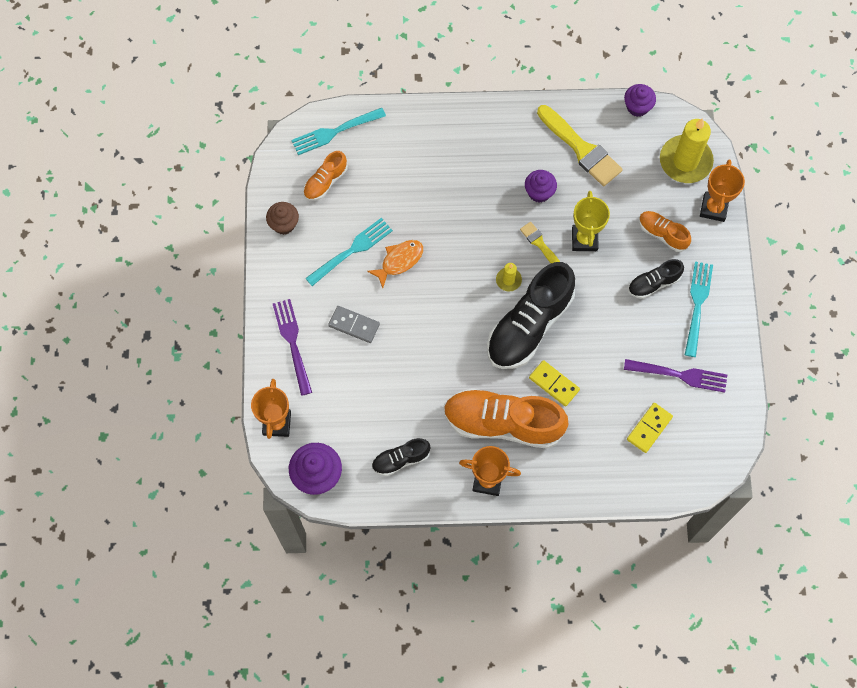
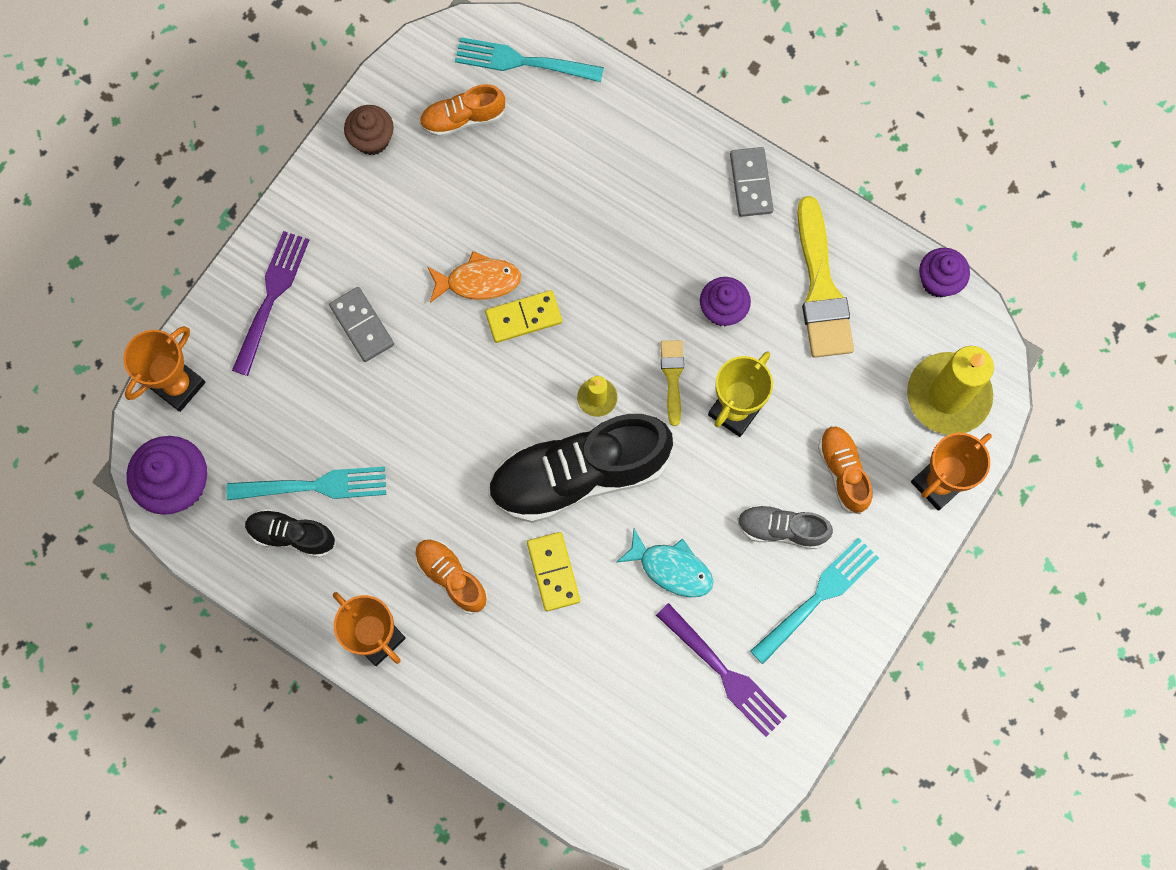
camera: 35 degrees right, 5 degrees up
(351, 251) = (429, 229): turquoise fork -> turquoise fork (313, 486)
(503, 423) = (451, 577): orange shoe -> orange shoe, size x0.49
(504, 118) = (750, 183): none -> grey domino
(613, 341) = (671, 568): none -> turquoise fish
(649, 428) = (631, 715): yellow domino -> yellow domino (524, 318)
(653, 283) = (781, 529): black shoe -> grey shoe

